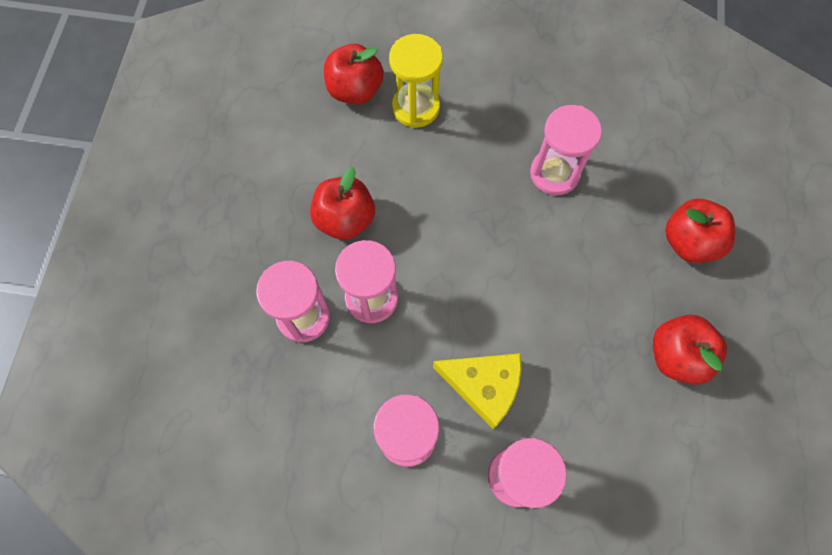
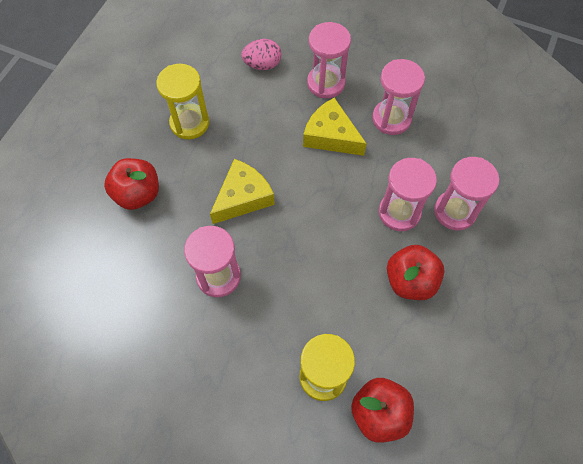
camera: 165 degrees left, 5 degrees down
(564, 269) = (243, 197): none -> yellow cheese
(620, 486) = (262, 64): none -> pink egg
(676, 355) = (189, 123): red apple -> yellow hourglass

